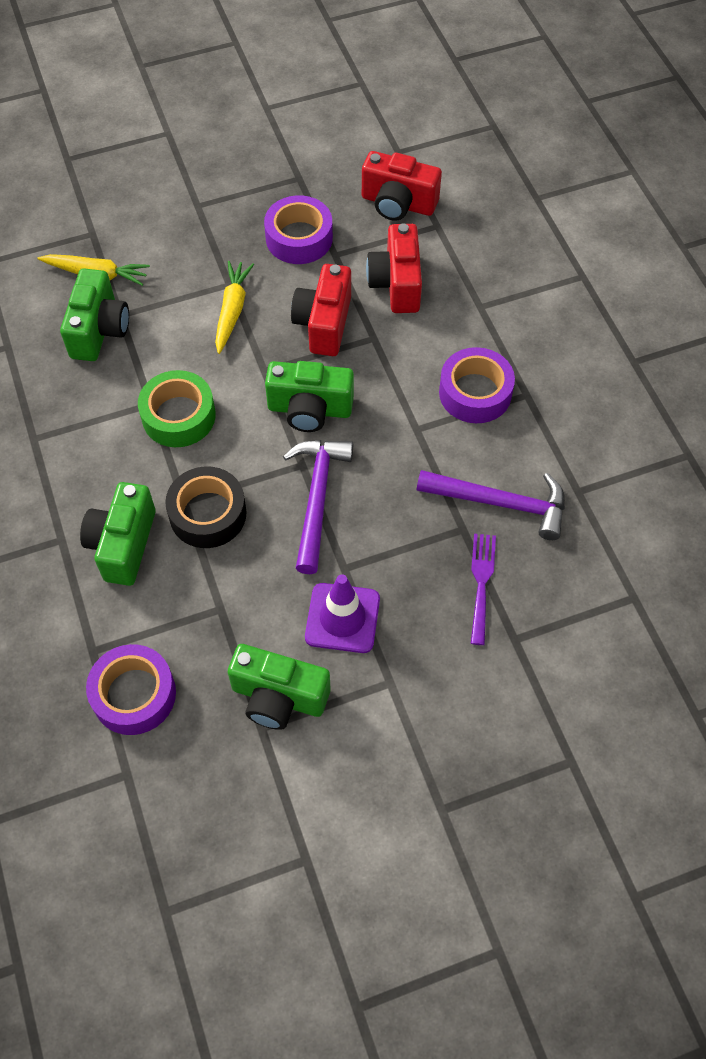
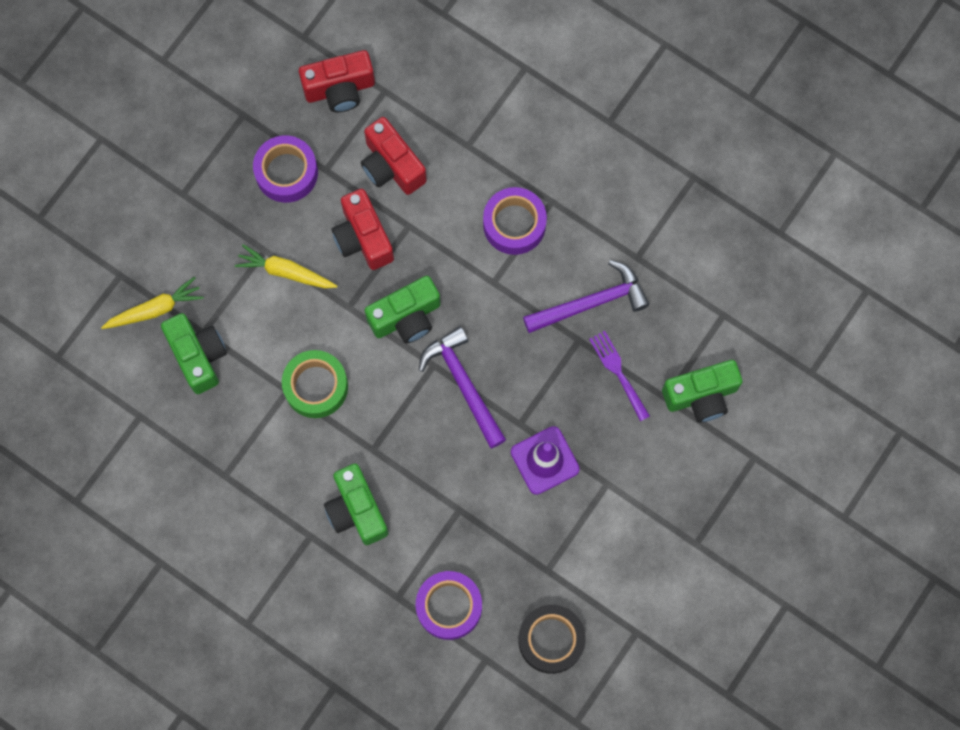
camera: 35 degrees left, 15 degrees up
(208, 514) = (397, 447): black tape -> black tape (551, 640)
(232, 310) = (285, 272): yellow carrot -> yellow carrot turned 45 degrees counterclockwise
(278, 697) = (543, 543): green camera -> green camera (701, 396)

